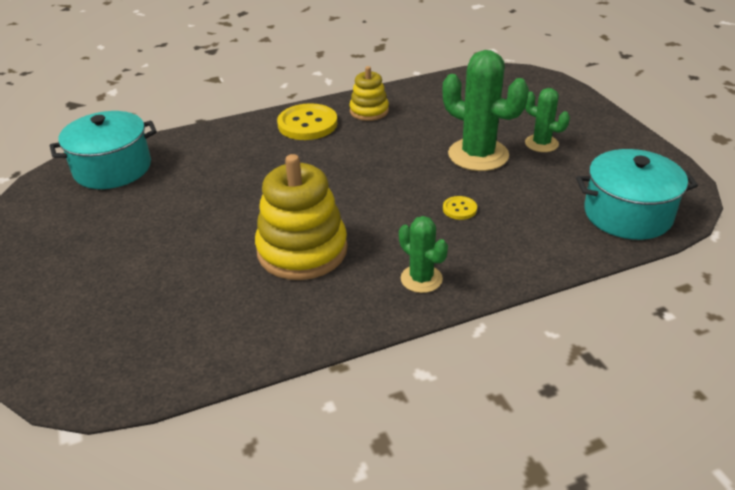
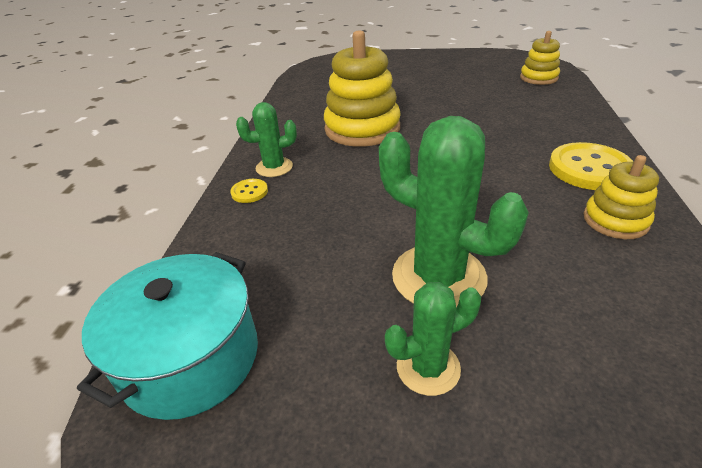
camera: 120 degrees right, 0 degrees up
(112, 168) = (538, 78): turquoise pot -> yellow stacking toy
(459, 209) = (340, 218): yellow button -> yellow button (249, 192)
(478, 155) = (438, 277): green cactus -> green cactus turned 60 degrees clockwise

